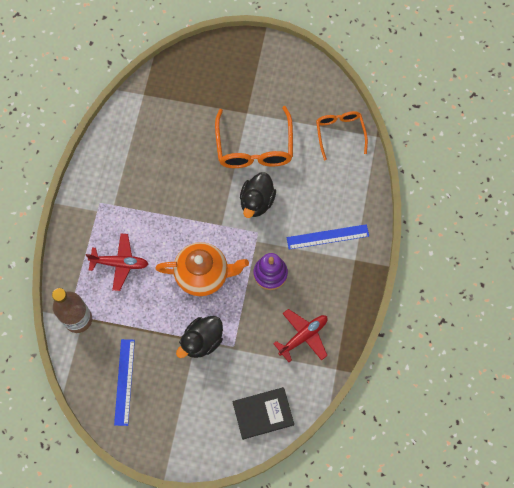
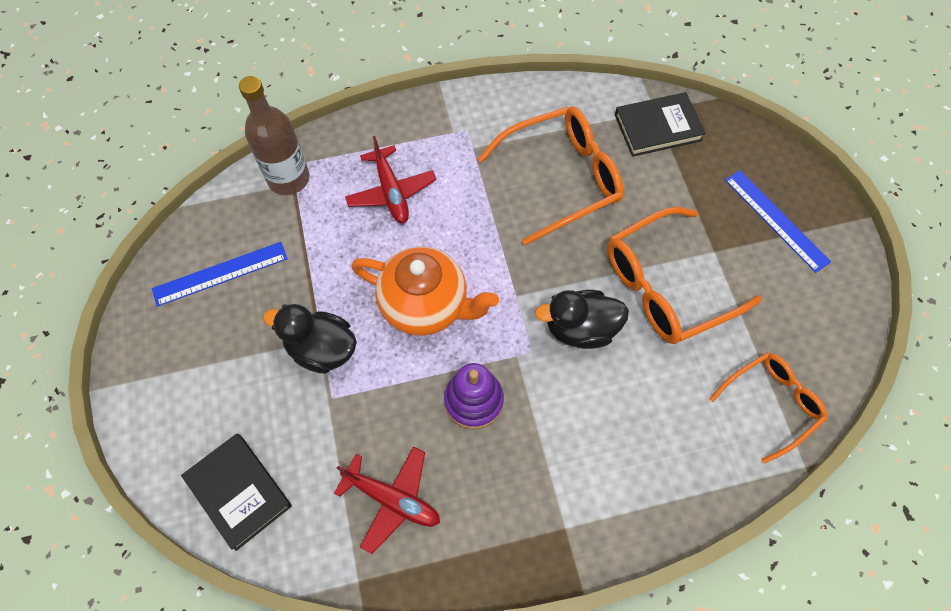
camera: 65 degrees right, 5 degrees down
(155, 99) = (658, 127): none -> black book
(161, 166) = (561, 178): none -> orange glasses
(203, 275) = (425, 305): orange teapot -> orange teapot turned 45 degrees counterclockwise
(327, 236) = (581, 463): blue ruler -> blue ruler (776, 220)

